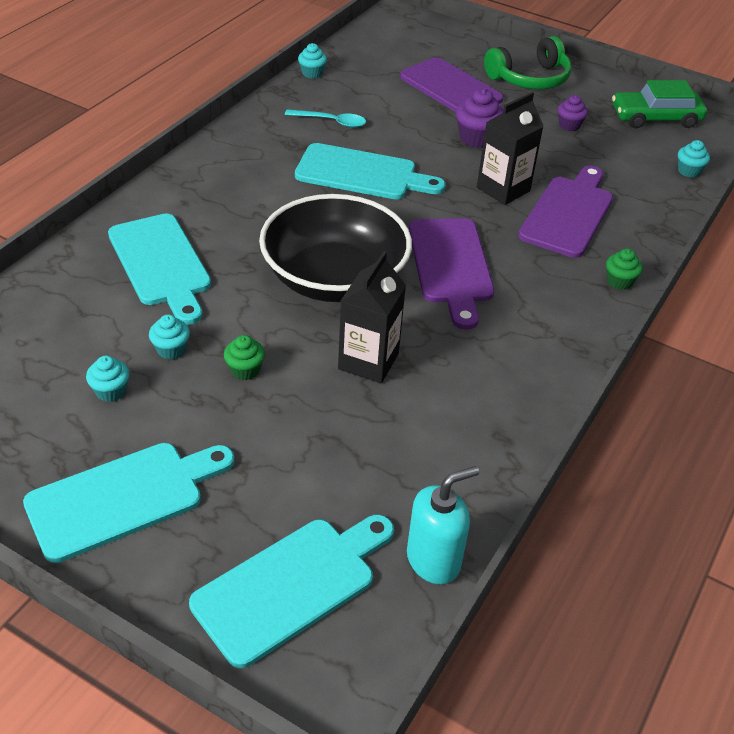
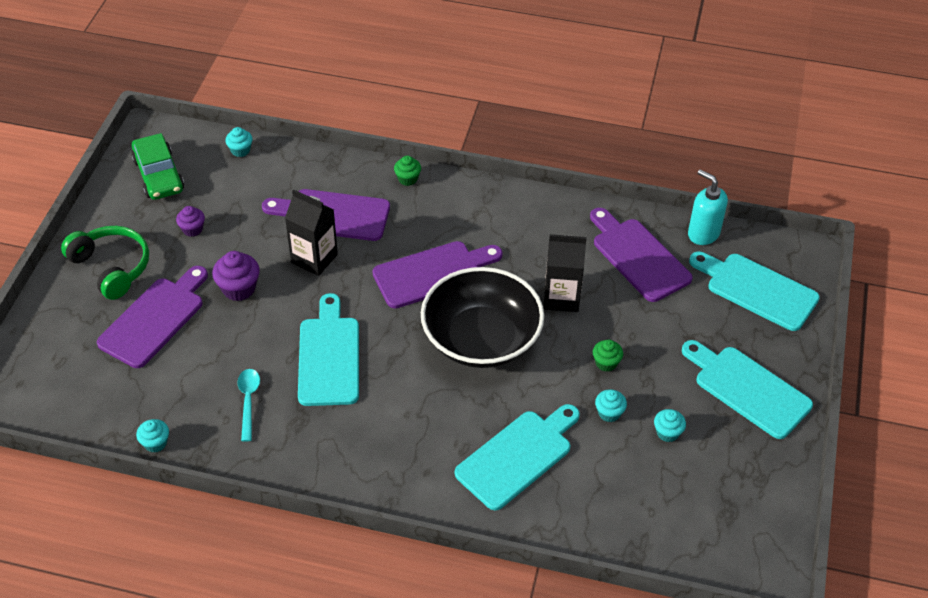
camera: 105 degrees left, 5 degrees up
(412, 462) = (638, 257): none -> purple cutting board

